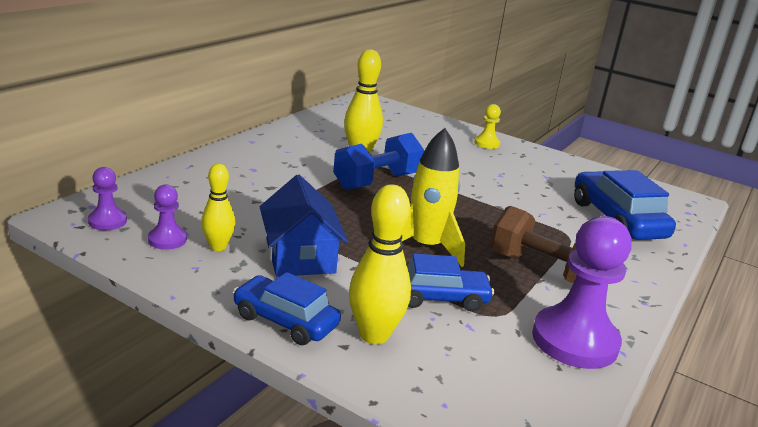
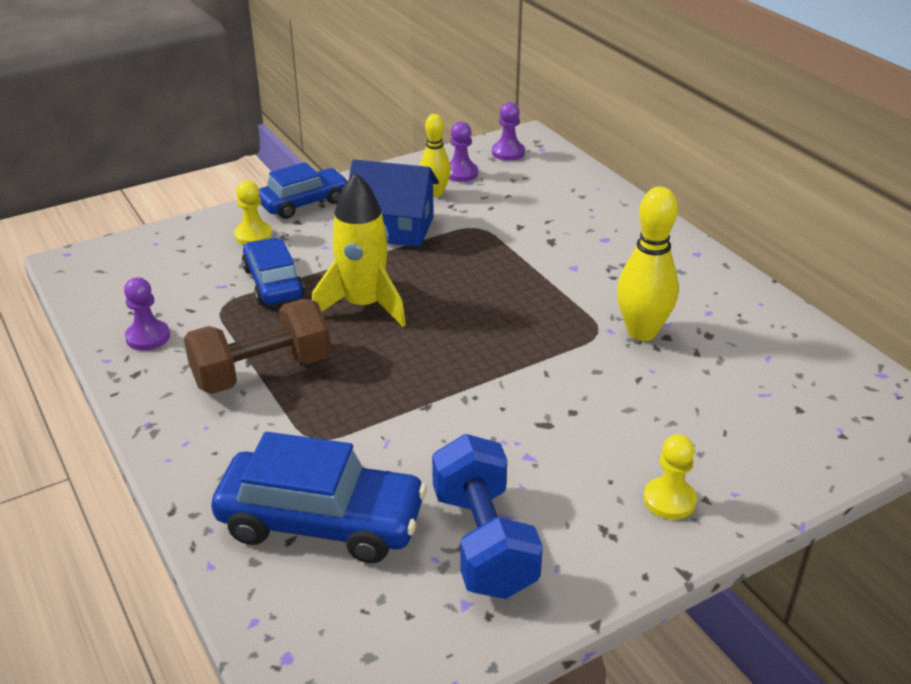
camera: 120 degrees right, 10 degrees up
(374, 335) = (253, 235): yellow bowling pin -> yellow pawn
(377, 181) = (541, 320): blue dumbbell -> blue dumbbell (483, 542)
(439, 297) = (273, 283): blue car -> blue car turned 135 degrees clockwise
(574, 340) = (148, 337): purple pawn -> purple pawn, size x0.49

